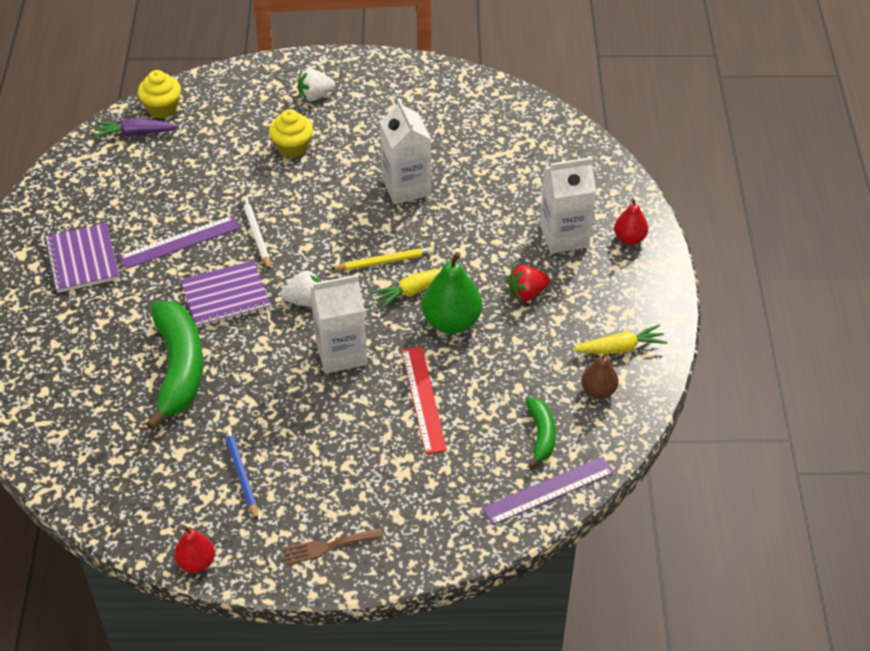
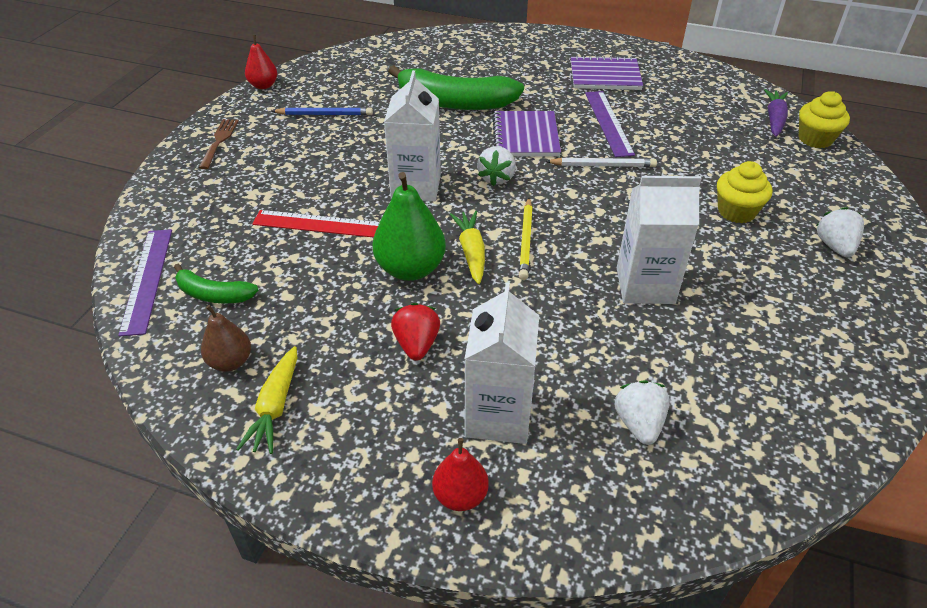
camera: 110 degrees right, 5 degrees down
(535, 173) = (639, 424): none -> white strawberry

